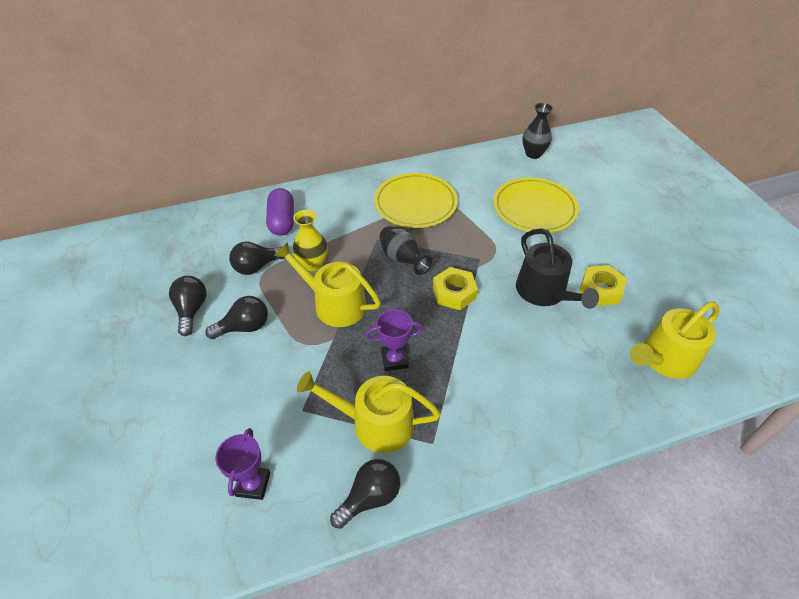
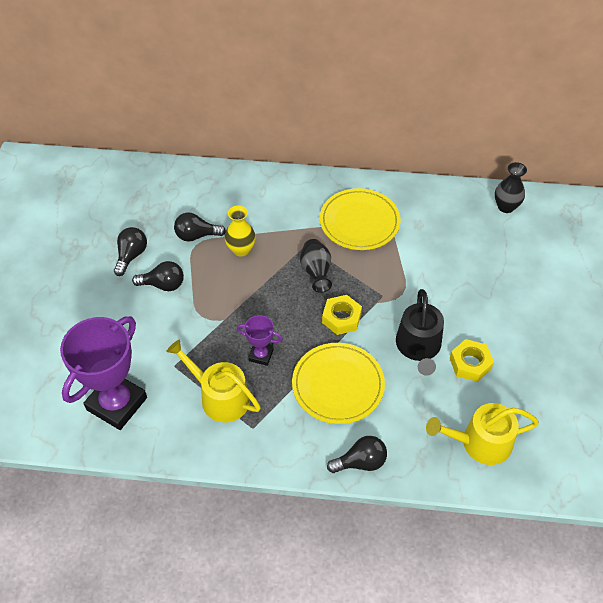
camera: 25 degrees right, 5 degrees up
(253, 484) = (117, 403): purple trophy -> purple trophy, size x2.09
(282, 221) = (236, 200): purple capsule -> none
(334, 304) = (240, 291): yellow watering can -> none
(370, 497) = (188, 446): black light bulb -> black light bulb (360, 462)
(534, 208) = (465, 265): yellow plate -> yellow plate (338, 385)

